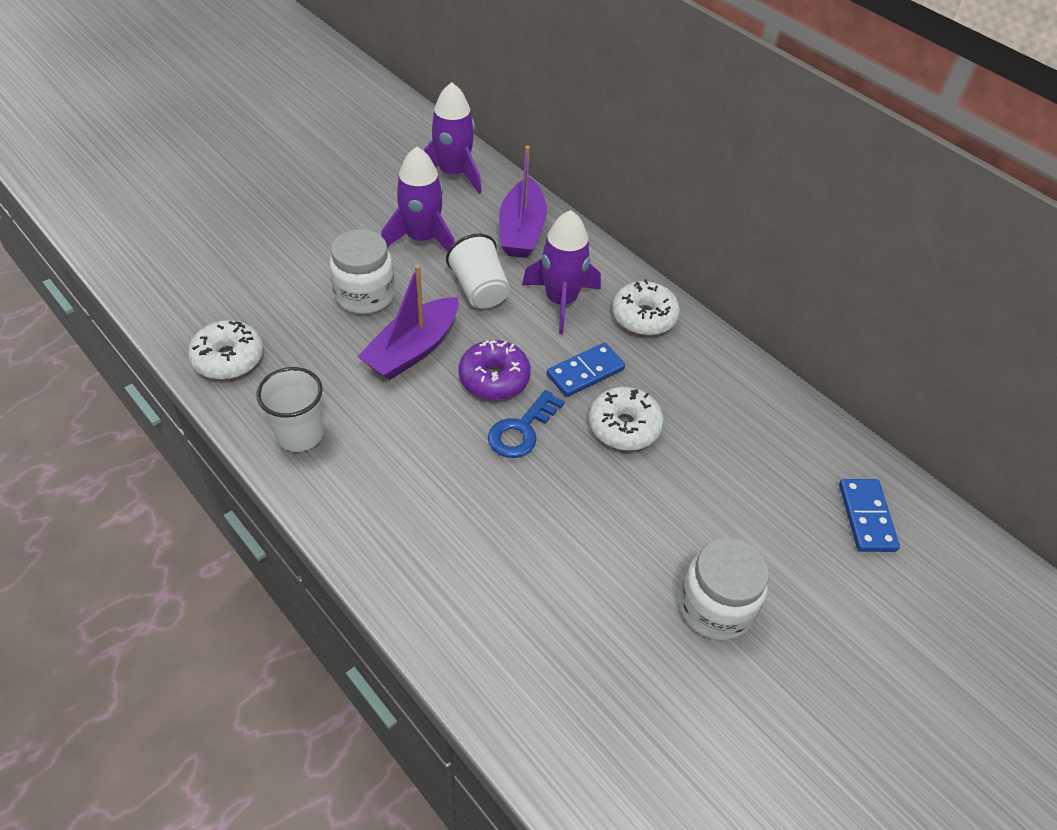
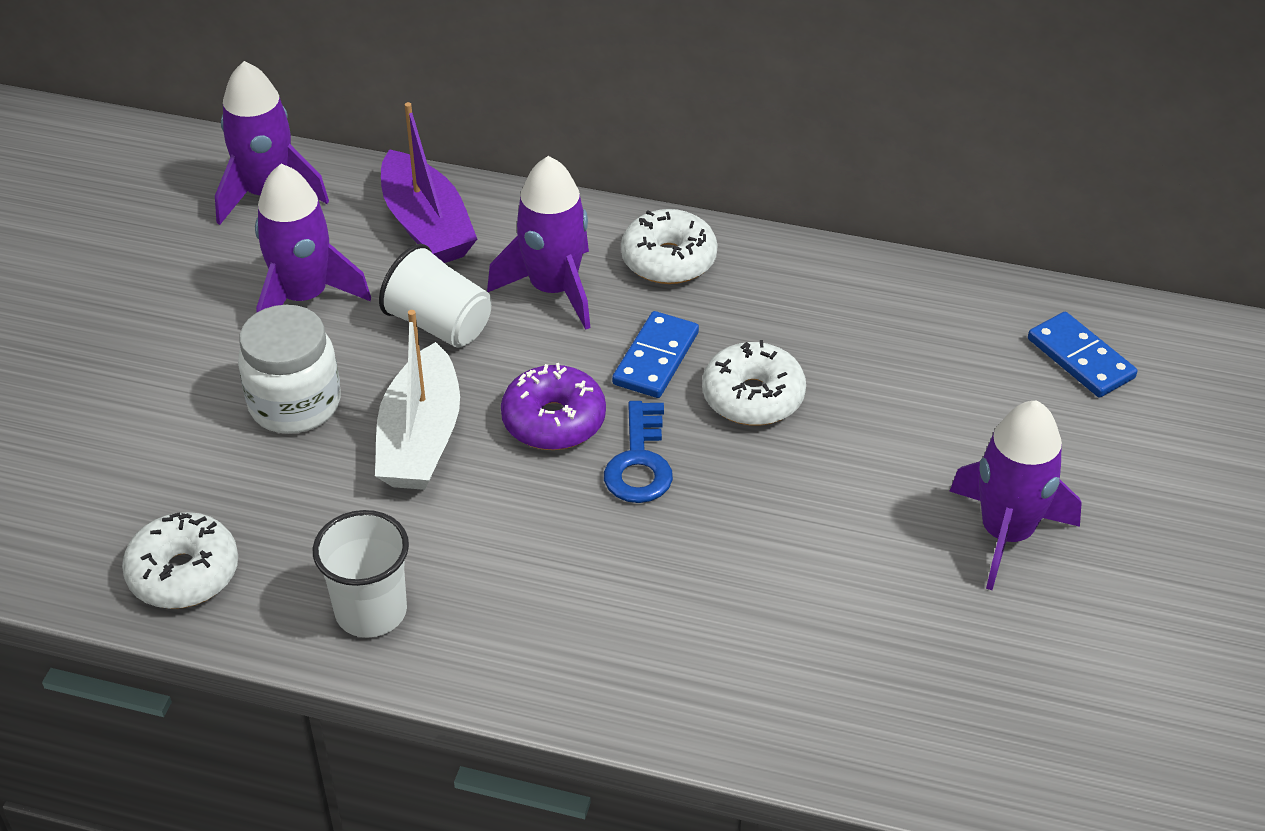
camera: 30 degrees left, 5 degrees down
(413, 349) = (421, 438): purple boat -> white boat
(715, 607) = (1006, 534): white jar -> purple rocket

